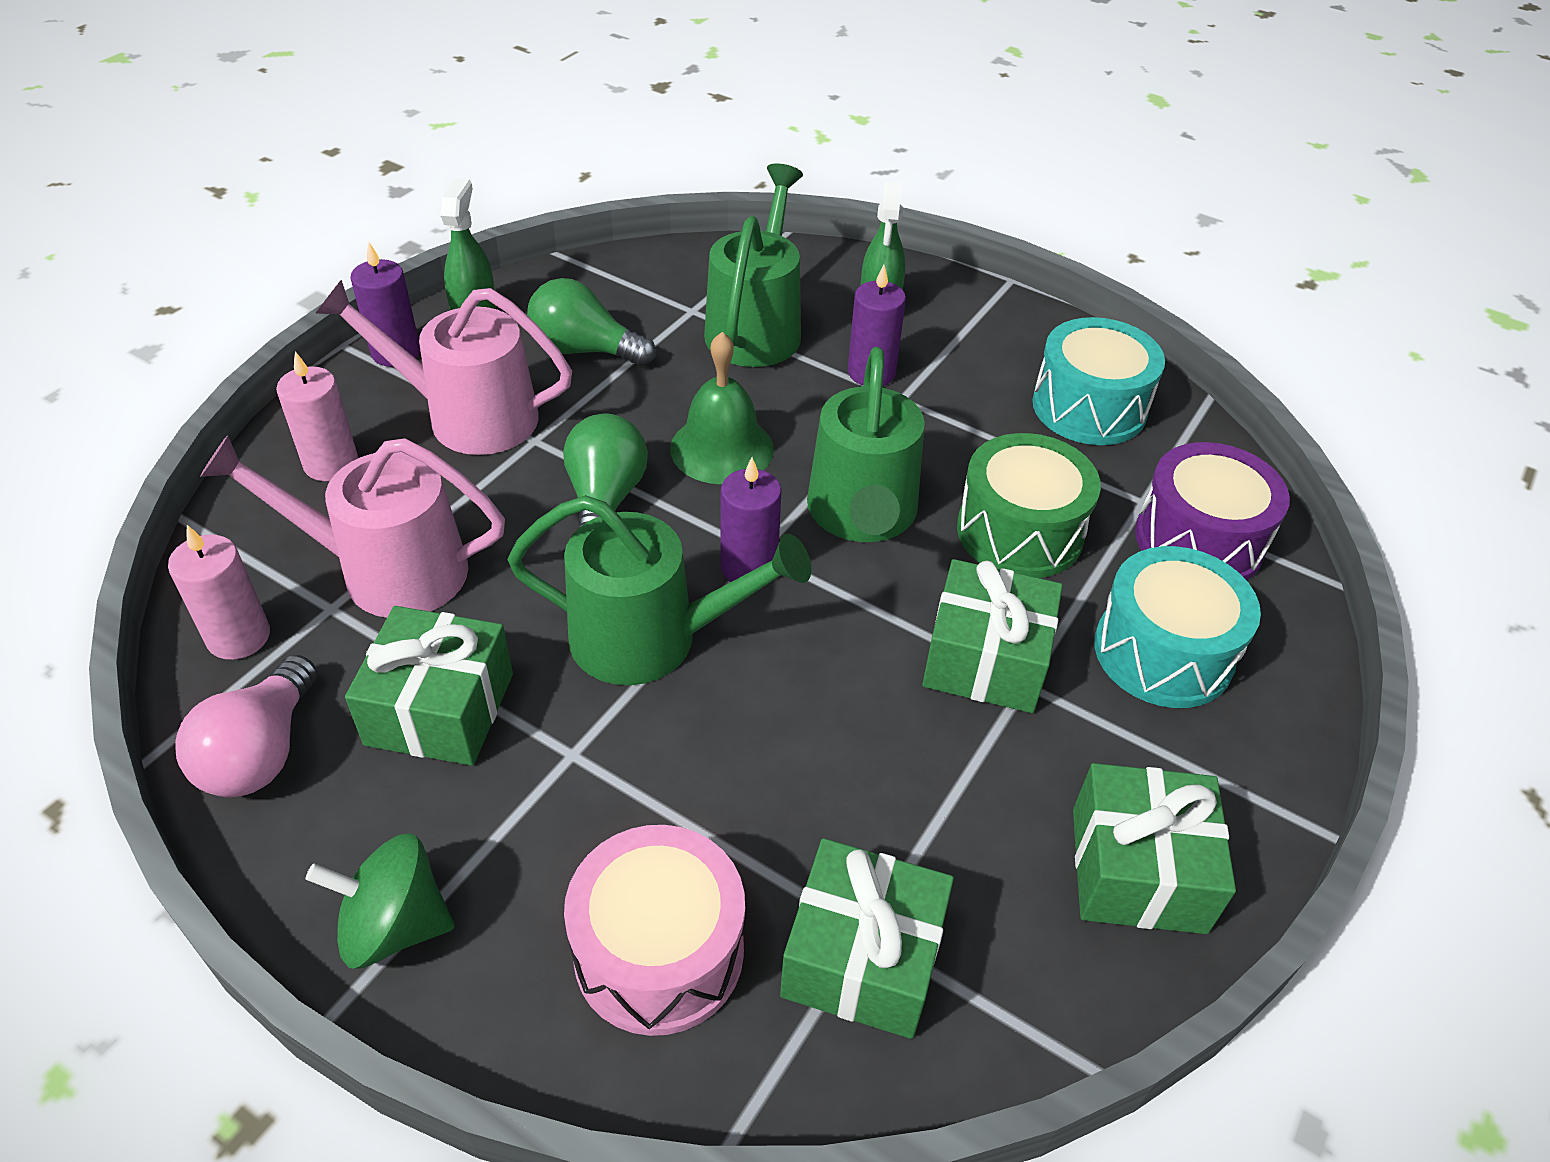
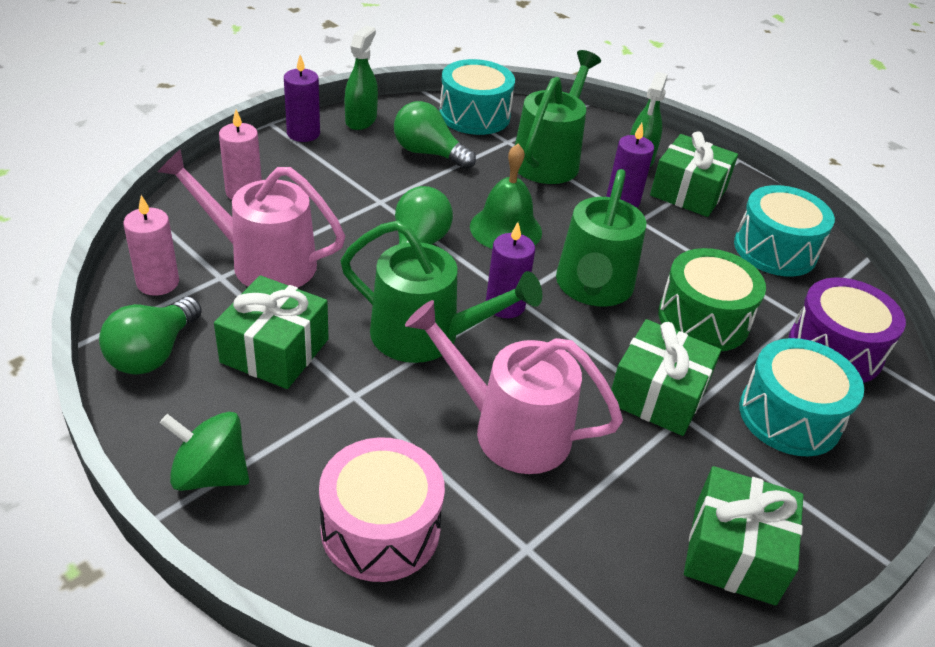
camera: 10 degrees right, 5 degrees down
(261, 752) = (153, 353): pink light bulb -> green light bulb
(469, 417) = (341, 180): pink watering can -> pink watering can (510, 430)
(636, 278) = (474, 115): none -> turquoise drum
(862, 957) = (520, 564): green gift -> green gift (688, 192)

